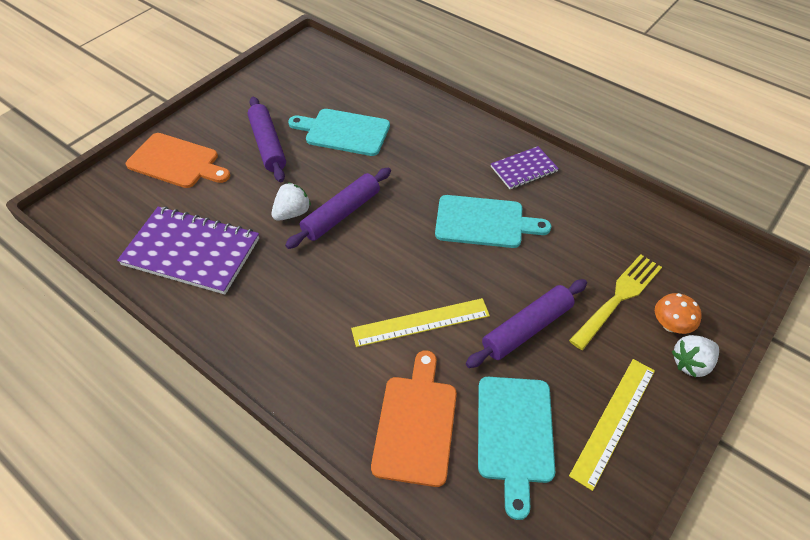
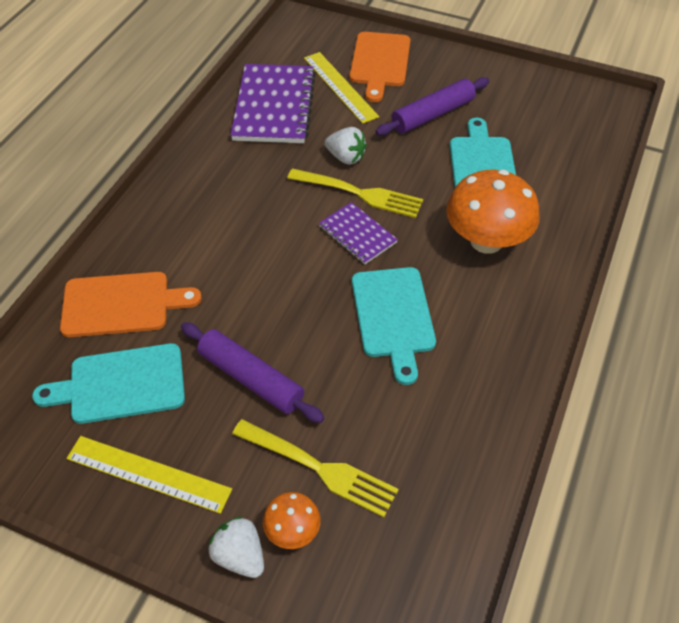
camera: 75 degrees right, 0 degrees up
(341, 214) = (359, 193): purple rolling pin -> yellow fork
(420, 322) = (237, 285): yellow ruler -> yellow ruler (340, 87)
(424, 151) = (486, 241): none -> orange mushroom
(523, 169) = (501, 344): purple notebook -> purple notebook (357, 234)

